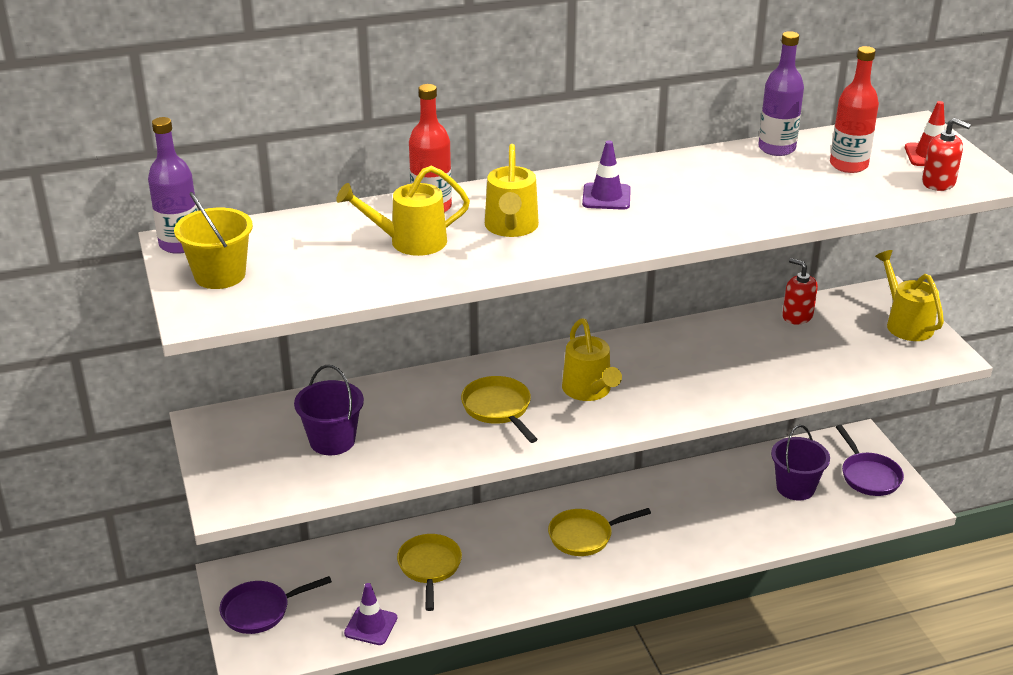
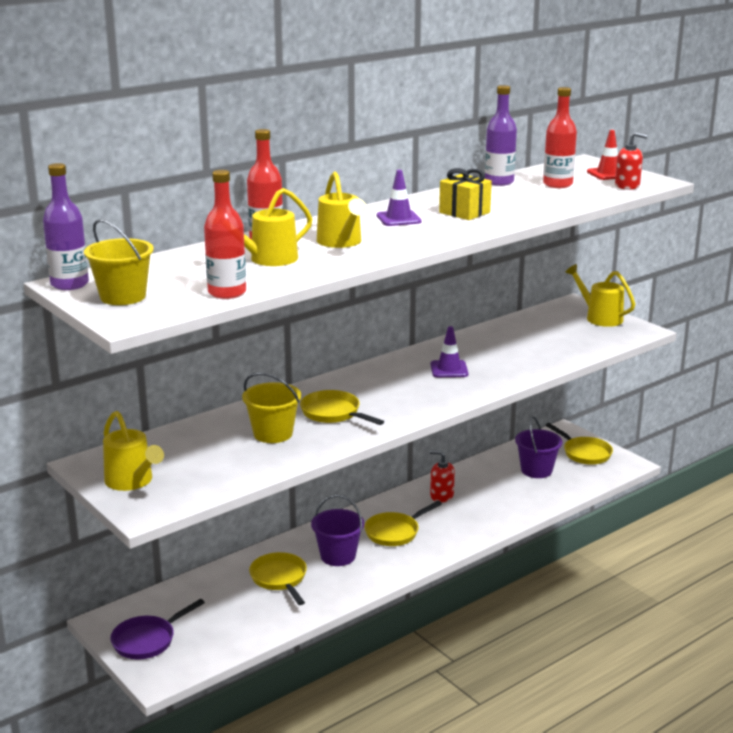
camera: 20 degrees left, 10 degrees down
(330, 290) = (227, 292): none -> red bottle
(332, 441) = (208, 456): purple bucket -> purple bucket (338, 556)
(371, 625) = (252, 629): purple traffic cone -> purple traffic cone (449, 369)
(416, 424) = (273, 434): none -> yellow bucket
(589, 391) = (398, 391): yellow watering can -> yellow watering can (132, 482)
(693, 199) = (464, 212): none -> yellow gift
(797, 316) = (520, 325): red soap dispenser -> red soap dispenser (441, 496)
(868, 476) = (584, 453): purple pan -> yellow pan

